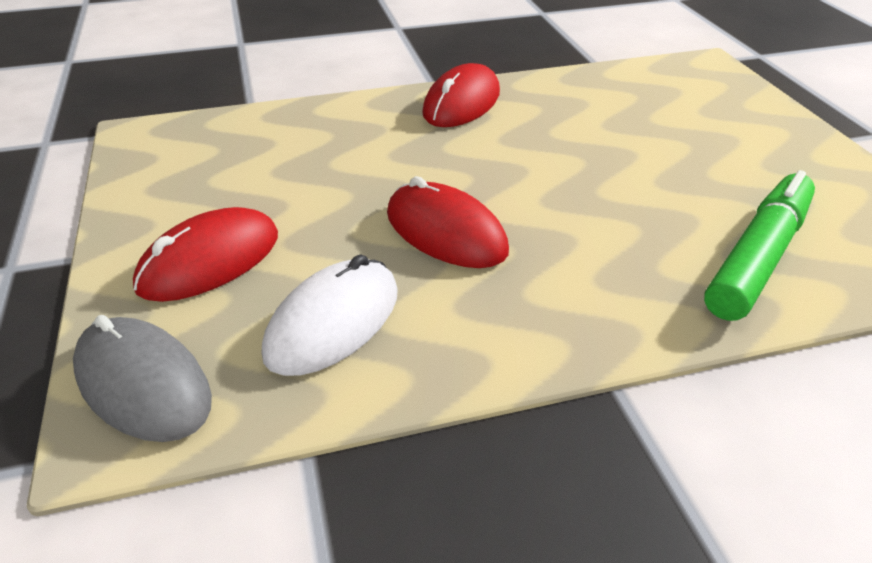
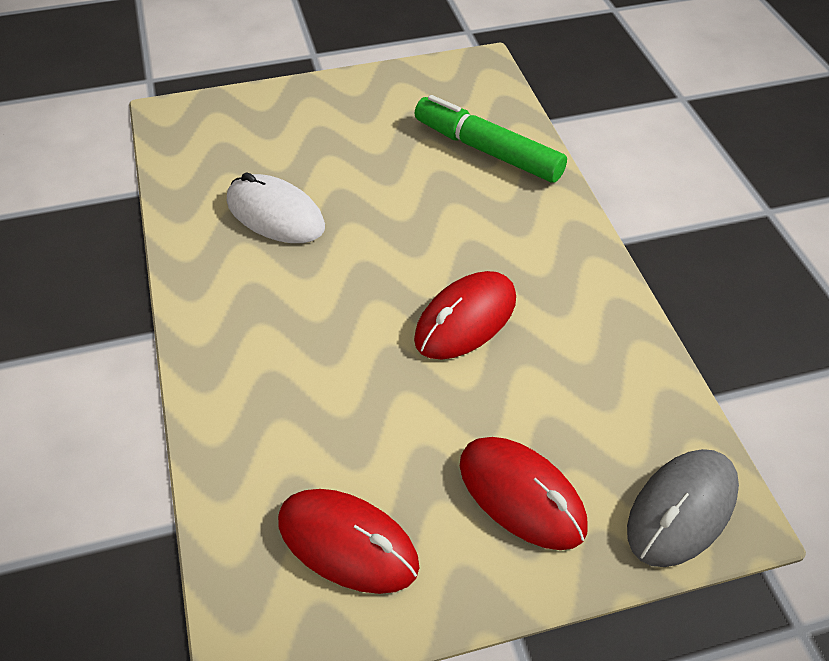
camera: 90 degrees left, 10 degrees up
(333, 322) = (590, 390): white mouse -> white mouse (275, 214)
(462, 103) = (222, 303): red mouse -> red mouse (347, 543)

